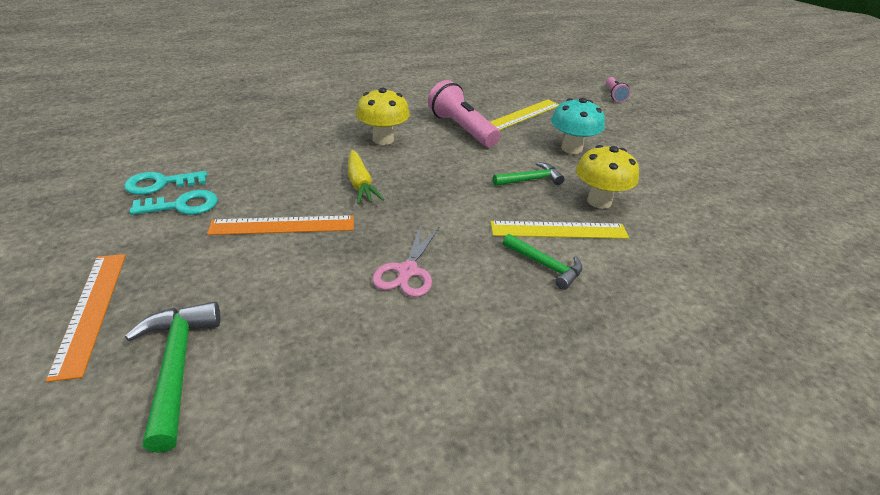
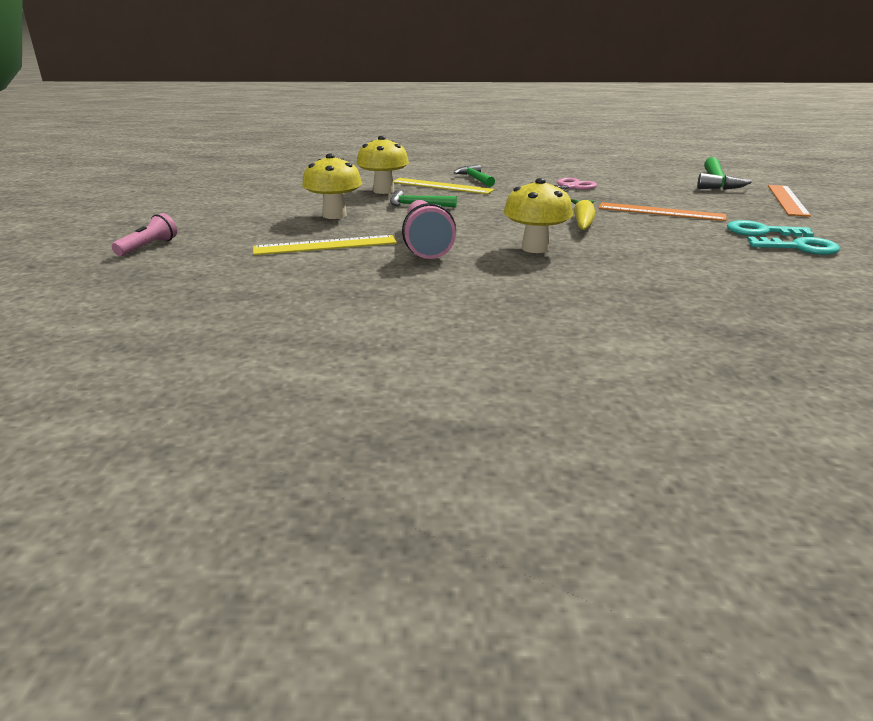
camera: 150 degrees left, 10 degrees down
(571, 148) = (334, 215): turquoise mushroom -> yellow mushroom

